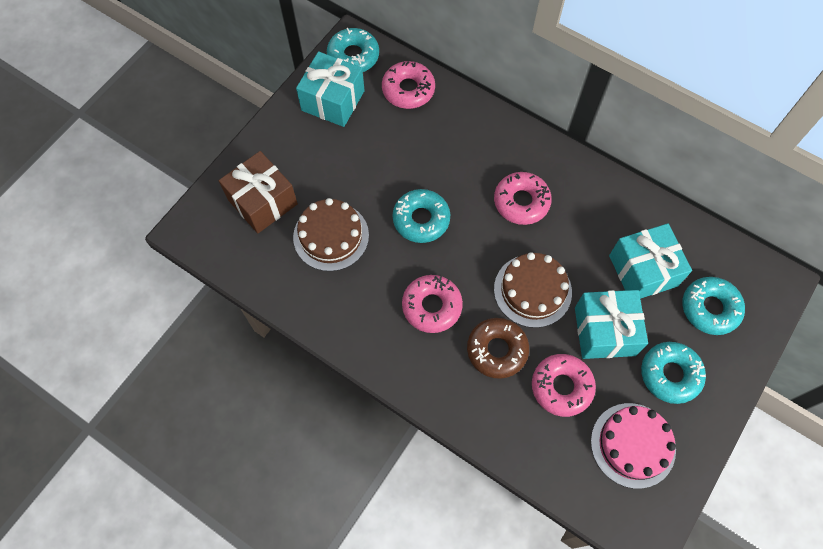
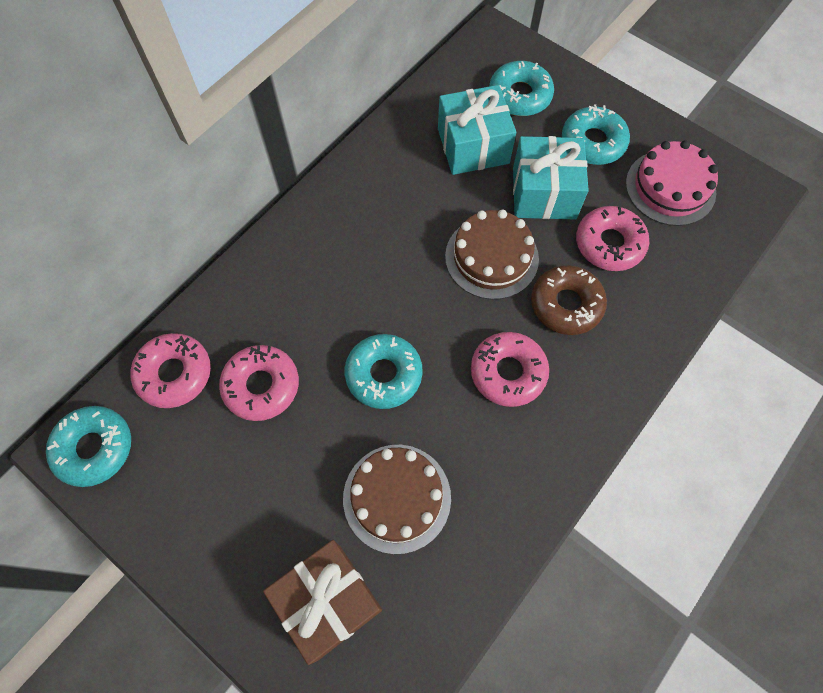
camera: 85 degrees left, 0 degrees up
(333, 100) = (168, 484): turquoise gift -> none
(521, 202) = (372, 254): pink donut -> pink donut (261, 386)

